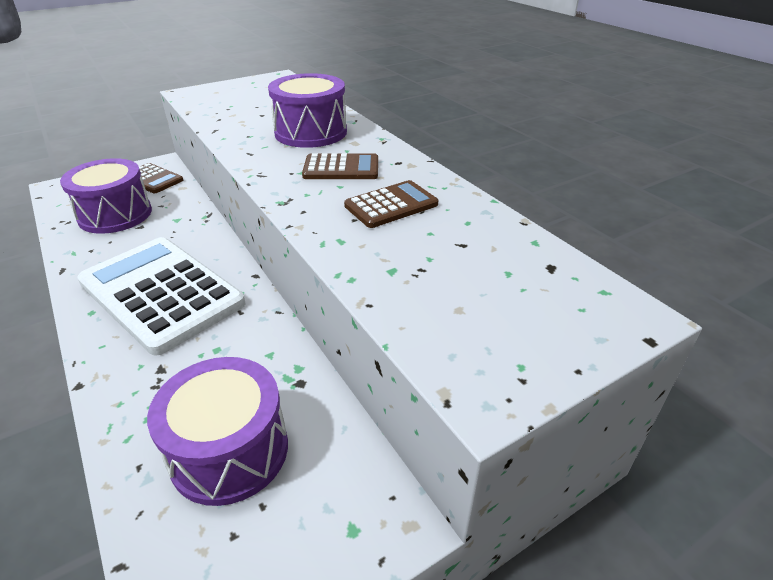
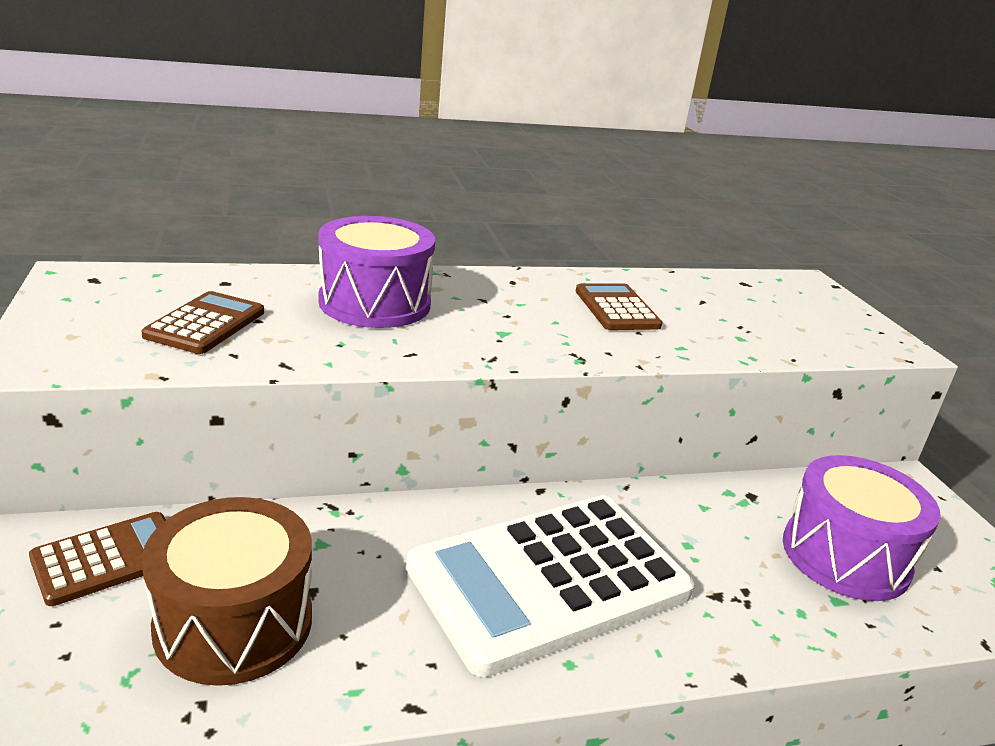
camera: 75 degrees left, 10 degrees down
(115, 214) = (234, 623): purple drum -> brown drum
(341, 168) = (509, 310): brown calculator -> brown calculator (205, 324)

